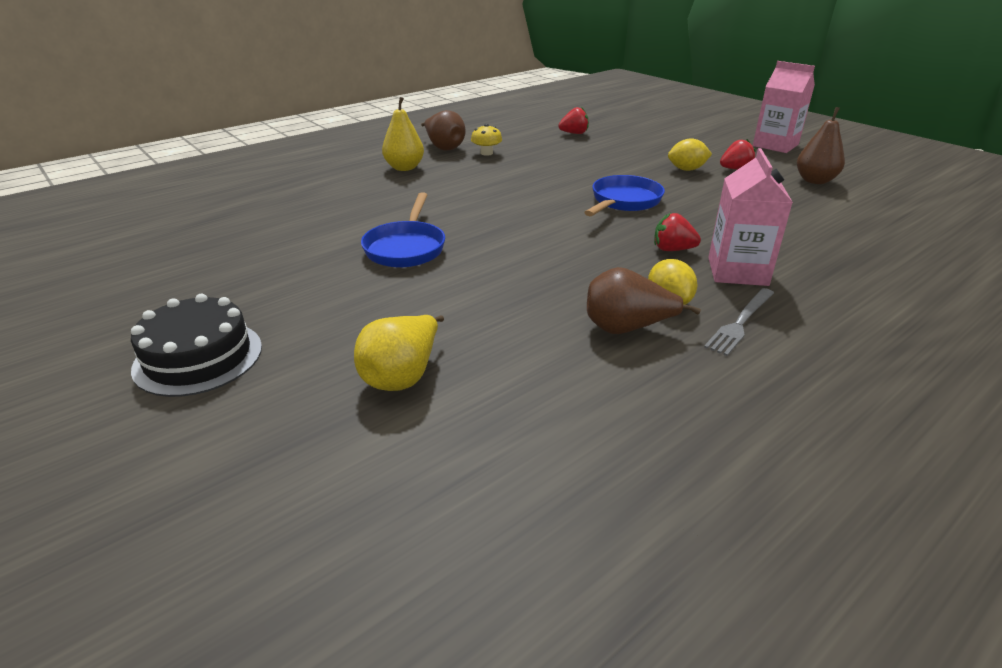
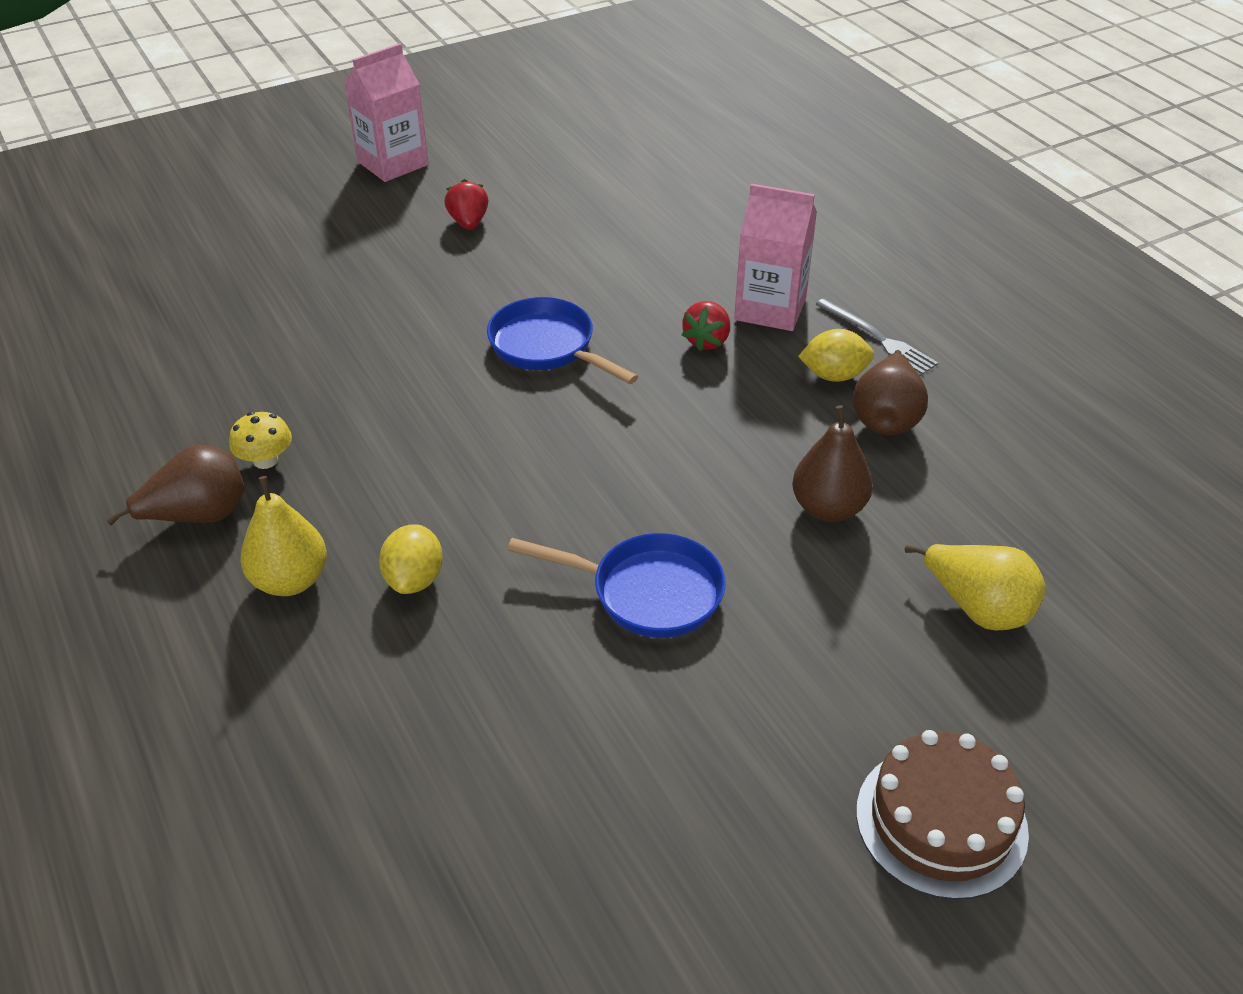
camera: 80 degrees left, 10 degrees up
(198, 357) = (941, 821): black cake -> brown cake
(574, 133) = (219, 337): red strawberry -> none
(686, 169) = (451, 263): yellow lemon -> yellow lemon (414, 579)
(815, 181) = (536, 176): brown pear -> brown pear (828, 508)

